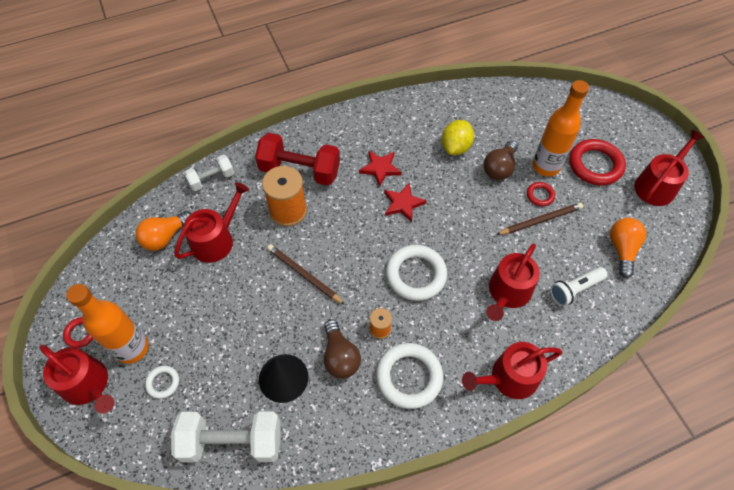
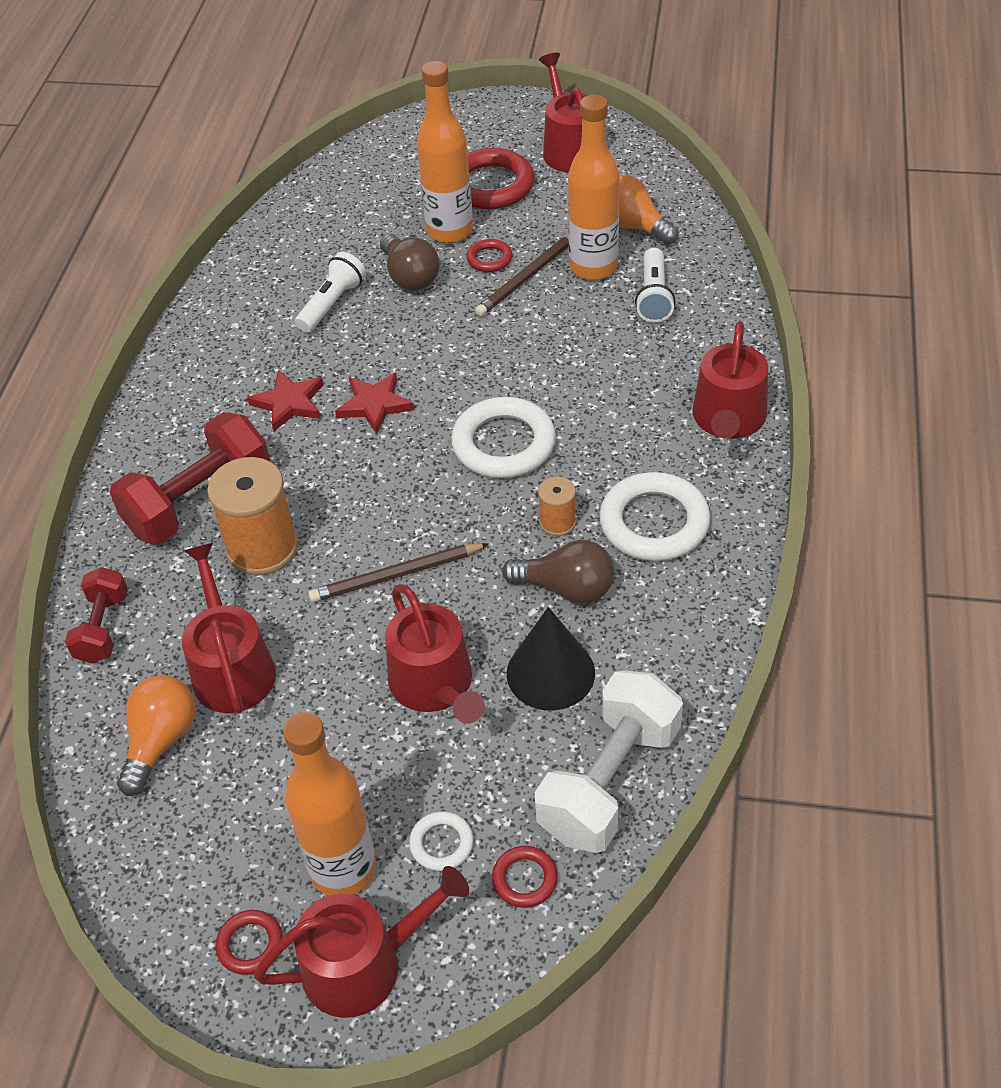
camera: 55 degrees left, 10 degrees down
(159, 431) = (525, 879): none -> red ring
(165, 237) = (161, 741): orange light bulb -> orange light bulb turned 150 degrees counterclockwise
(211, 179) = (102, 628): white dumbbell -> red dumbbell
(456, 147) = (332, 304): yellow lemon -> white flashlight
(508, 293) = (608, 362): red watering can -> red watering can (435, 685)
(540, 220) = (527, 277): brown pencil -> brown pencil turned 150 degrees counterclockwise
(573, 247) = (593, 267): none -> orange bottle

